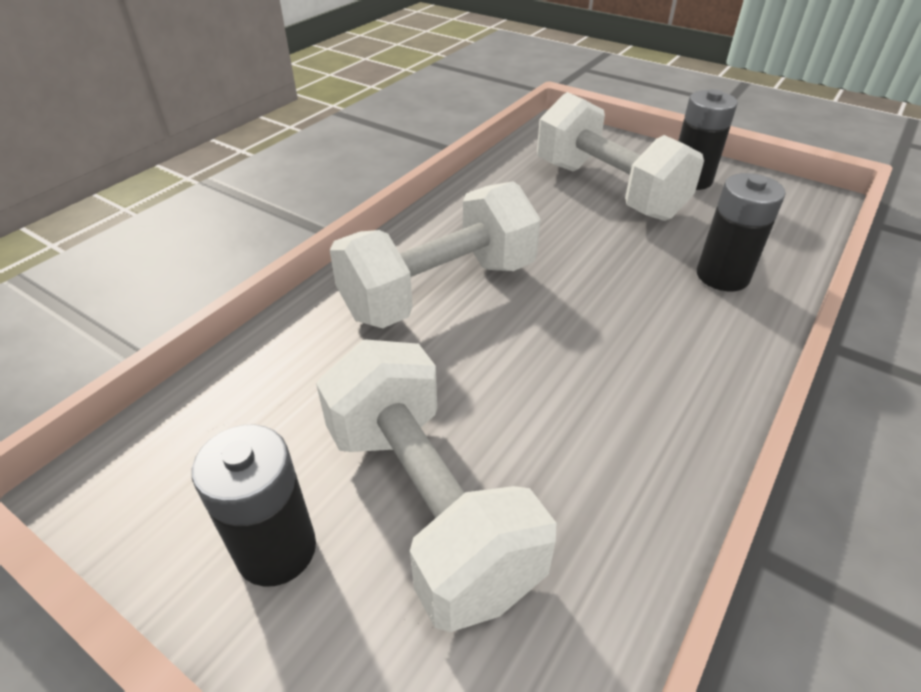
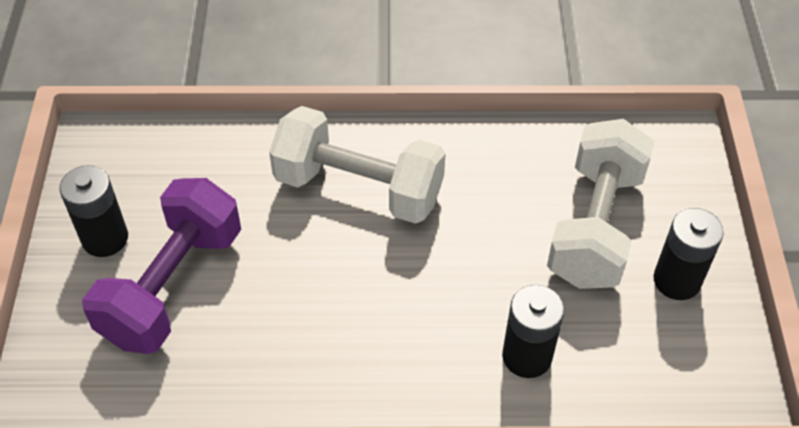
camera: 55 degrees right, 10 degrees up
(428, 505) = (172, 286): white dumbbell -> purple dumbbell

